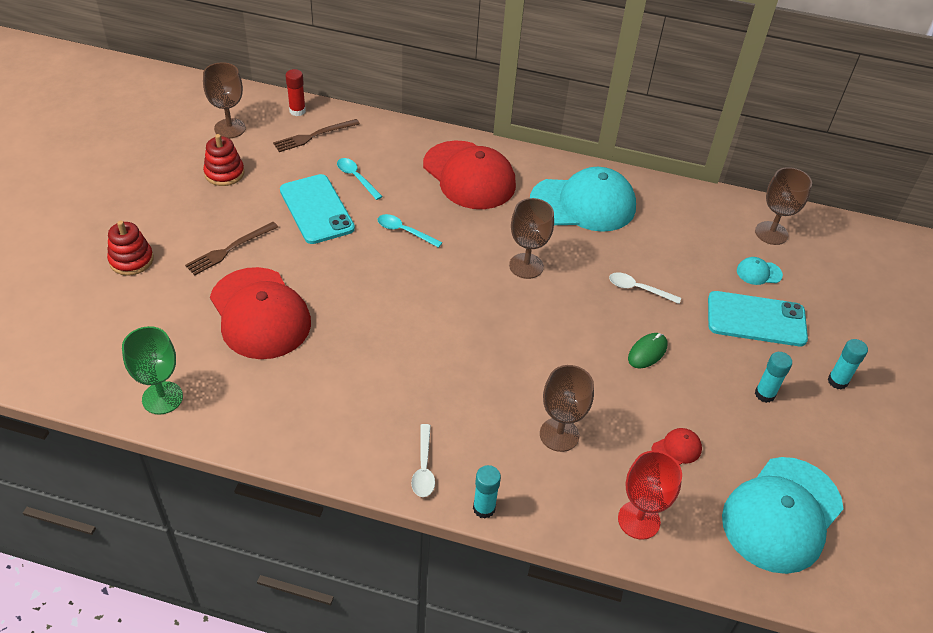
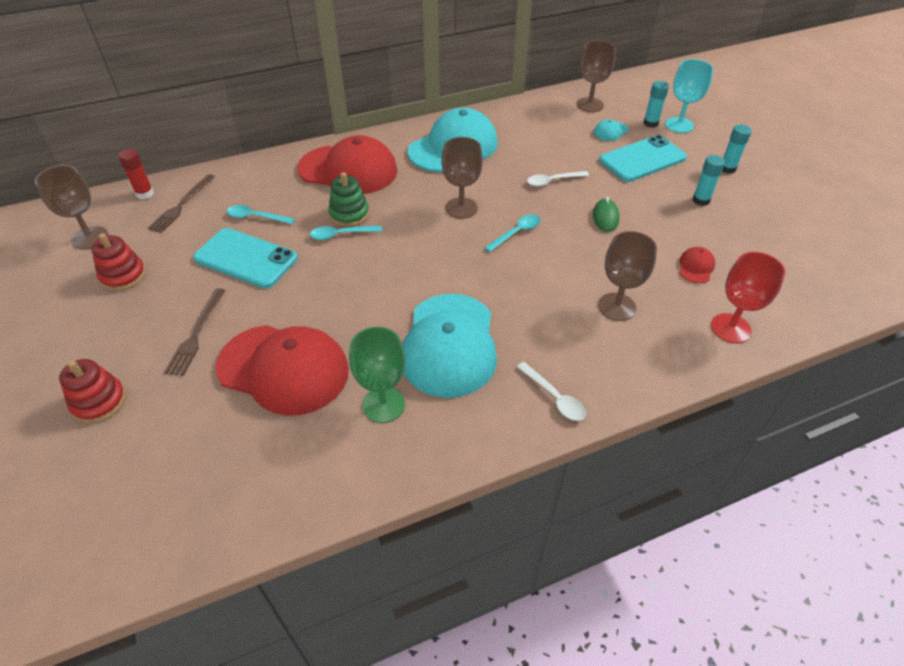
camera: 35 degrees left, 0 degrees up
(162, 398) = (265, 503): green goblet -> green goblet (383, 405)
(429, 217) = (349, 214): none -> green stacking toy
(484, 508) = (630, 395): turquoise glue stick -> turquoise glue stick (650, 123)
(548, 317) = (516, 233): none -> turquoise spoon
(781, 514) = (797, 266): turquoise cap -> turquoise cap (449, 345)
(844, 307) = (679, 125): none -> turquoise goblet

